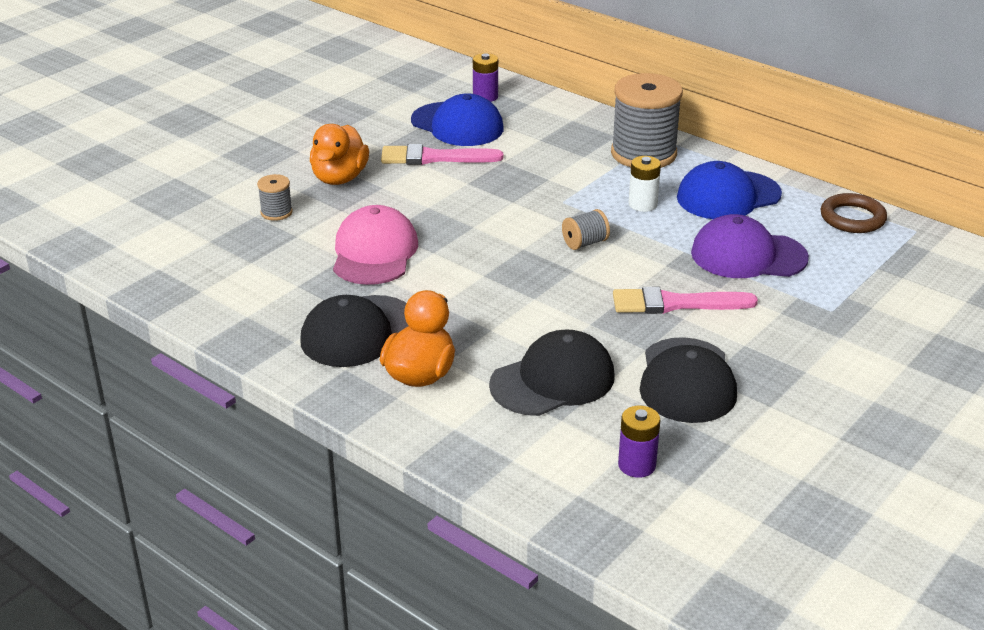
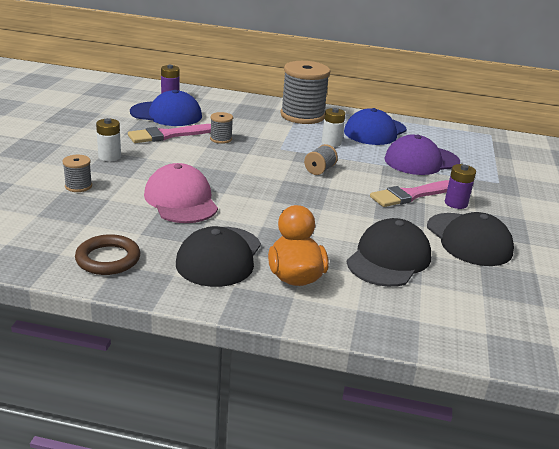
camera: 30 degrees left, 5 degrees down
(339, 178) = (109, 156): orange duck -> white battery
(496, 174) = (221, 139): none -> grey spool
(637, 465) = (500, 301): purple battery -> purple battery (456, 203)
(852, 218) = (452, 133): brown ring -> brown ring (108, 259)

